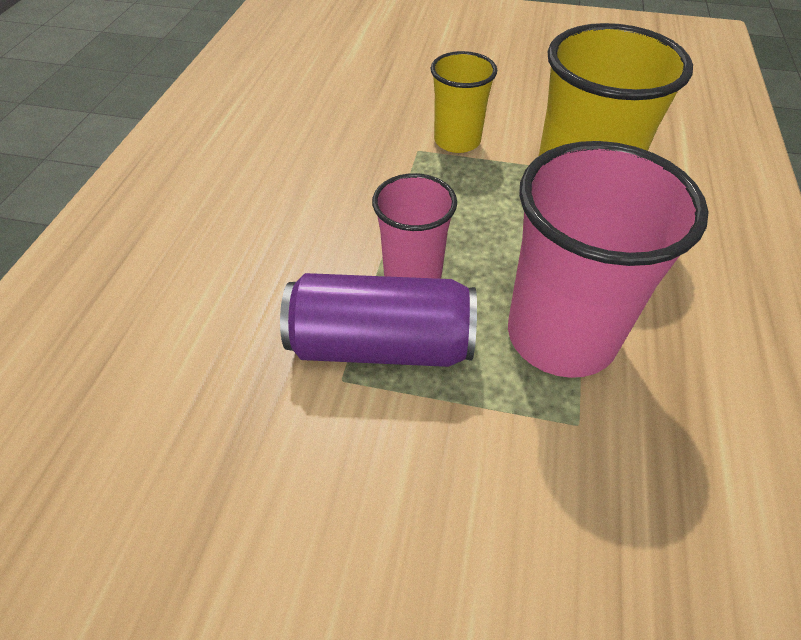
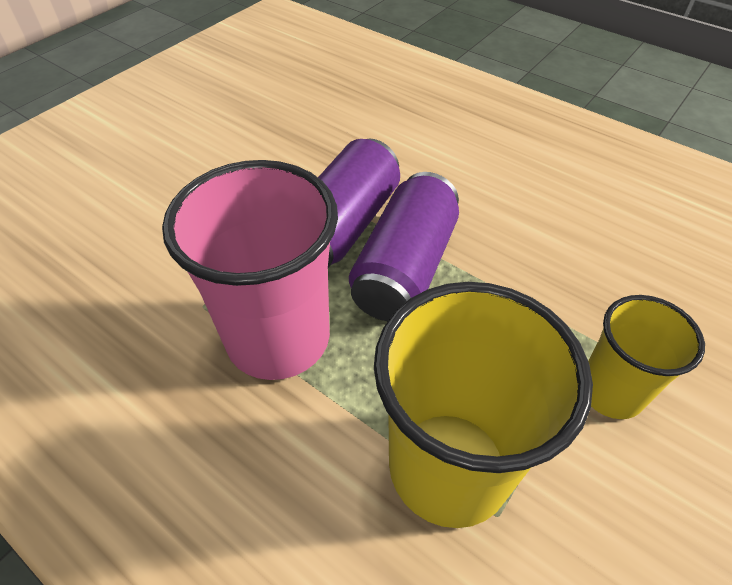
camera: 115 degrees right, 0 degrees up
(412, 274) = (405, 268): pink cup -> purple can

